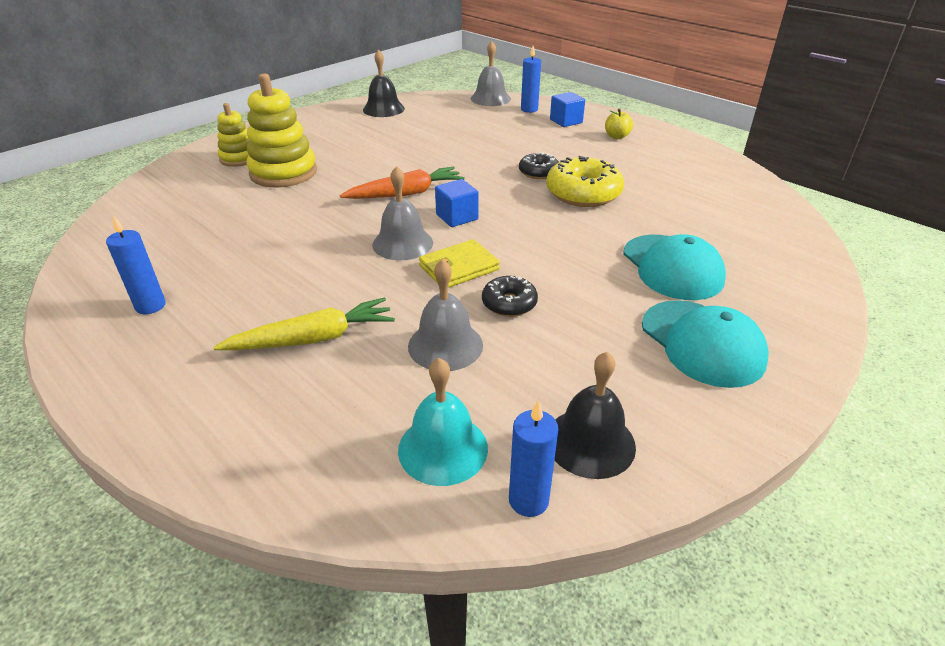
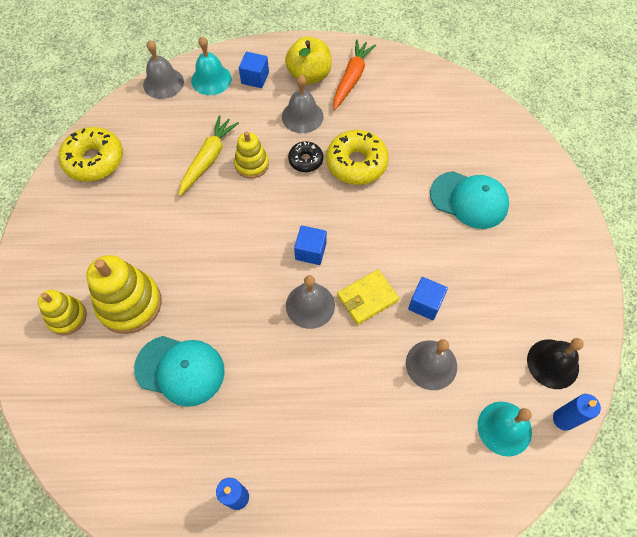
camera: 45 degrees left, 25 degrees up
(313, 339) = (363, 426): yellow carrot -> yellow carrot (208, 159)
(383, 109) = (94, 160): black bell -> yellow donut
(406, 193) = (249, 254): orange carrot -> orange carrot (351, 78)
(459, 268) = (367, 298): yellow wallet -> yellow wallet turned 45 degrees clockwise
(489, 155) = (251, 164): none -> yellow stacking toy
(509, 303) = (425, 304): black donut -> blue cube
(529, 109) = (211, 79): blue candle -> turquoise bell
(575, 152) = (302, 116): none -> grey bell
(616, 136) = (309, 75): yellow apple -> yellow apple, size x1.87
(702, 343) = (534, 252): turquoise cap -> turquoise cap (180, 370)

